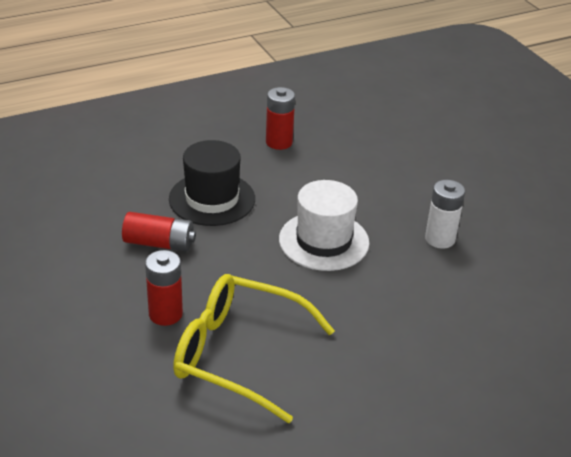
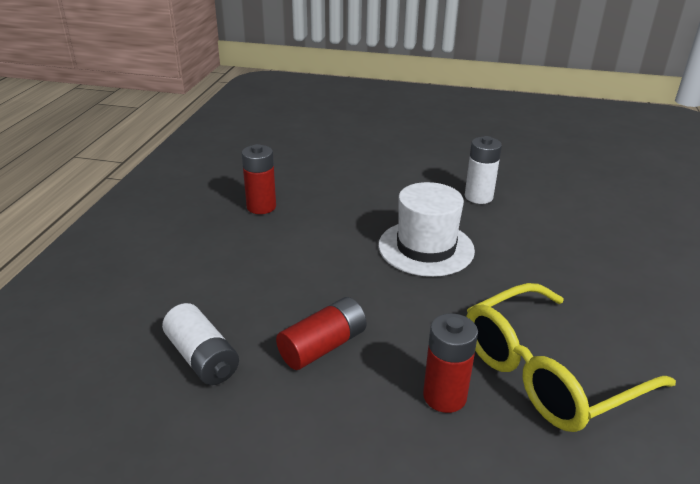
camera: 50 degrees left, 5 degrees down
(101, 203) = (202, 358): none -> white battery
(212, 199) = (293, 279): black hat -> none

